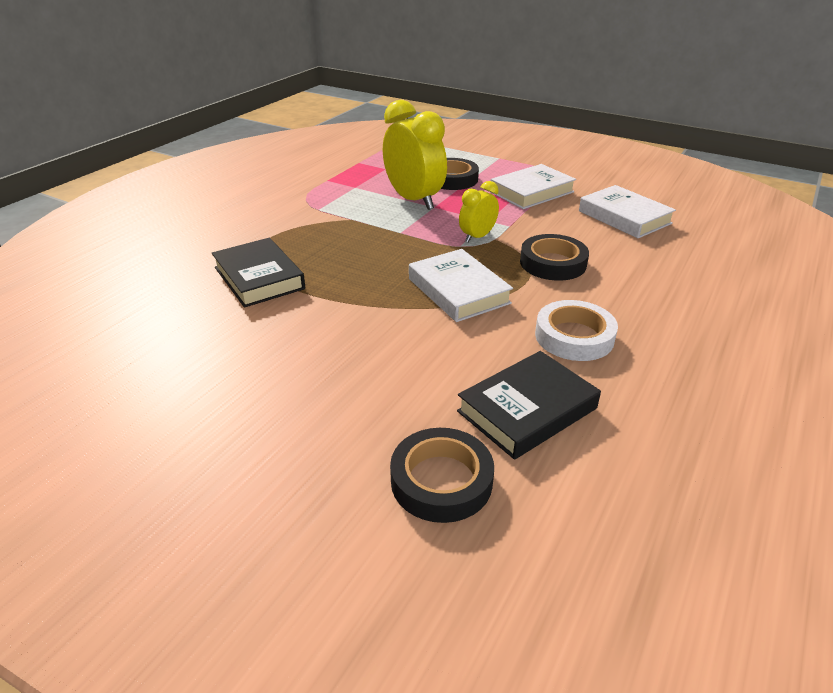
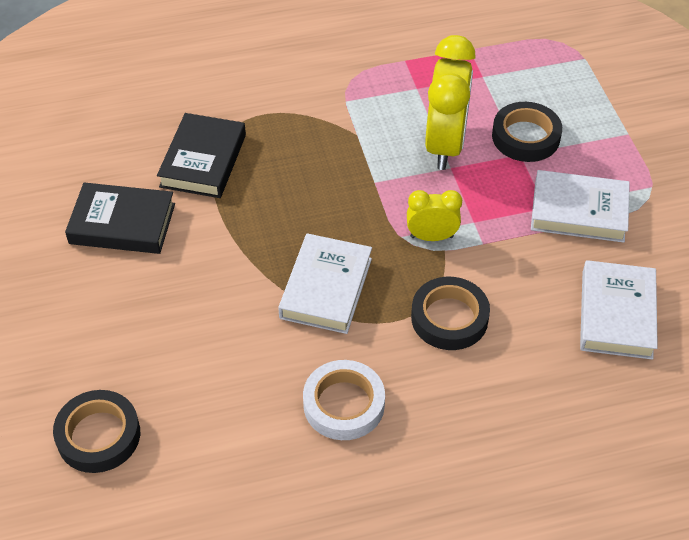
camera: 45 degrees right, 15 degrees up
(527, 410) = (216, 434): black book -> black book (122, 224)

